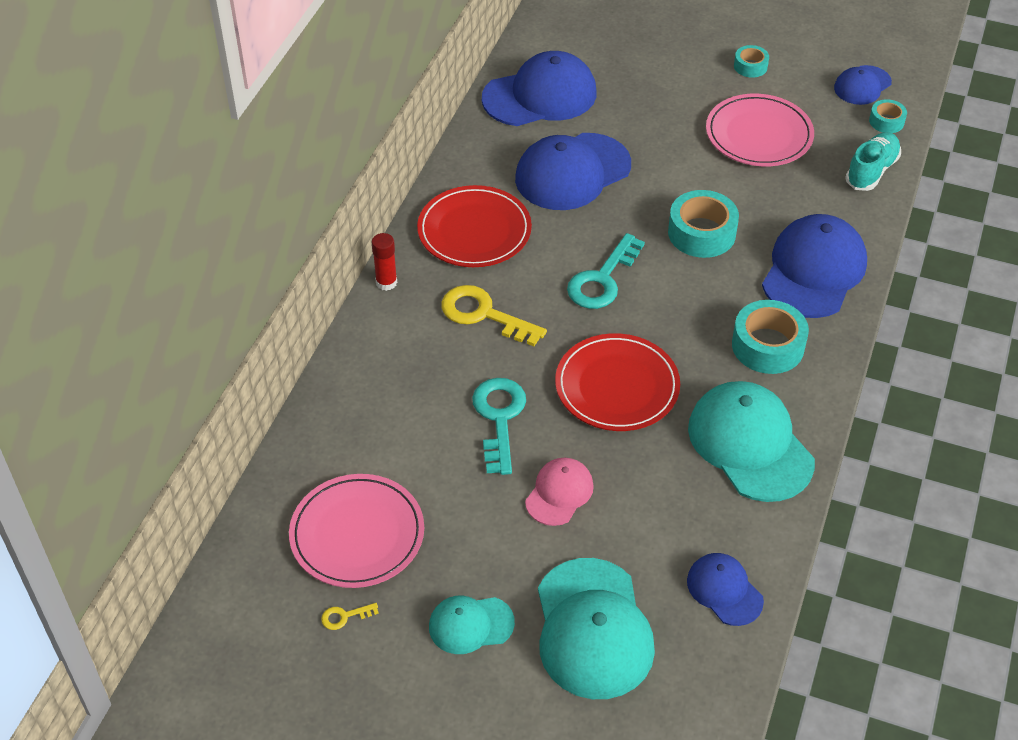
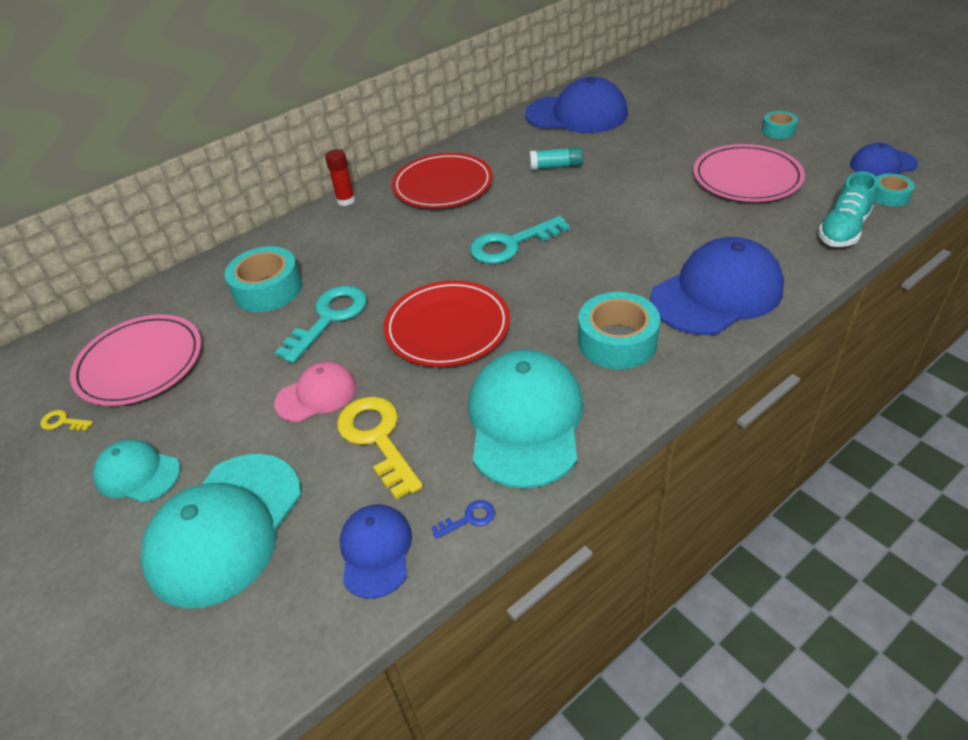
camera: 35 degrees right, 5 degrees down
(484, 314) = (393, 241): yellow key -> yellow key (377, 438)
(572, 172) = (556, 166): blue cap -> turquoise glue stick
(701, 233) = (630, 235): turquoise tape -> turquoise tape (268, 289)
(770, 537) = (469, 519): none -> blue key
(871, 171) = (843, 230): turquoise shoe -> turquoise shoe turned 150 degrees clockwise

